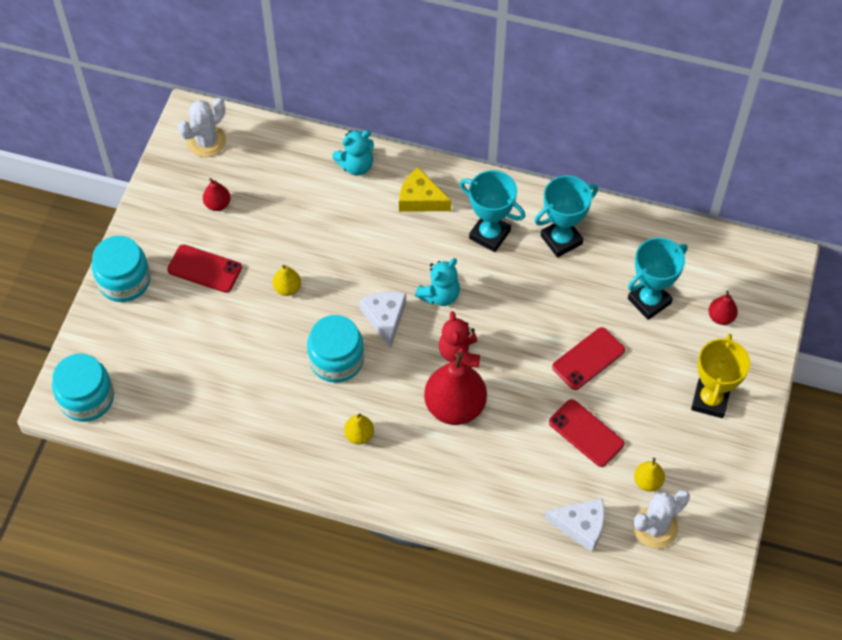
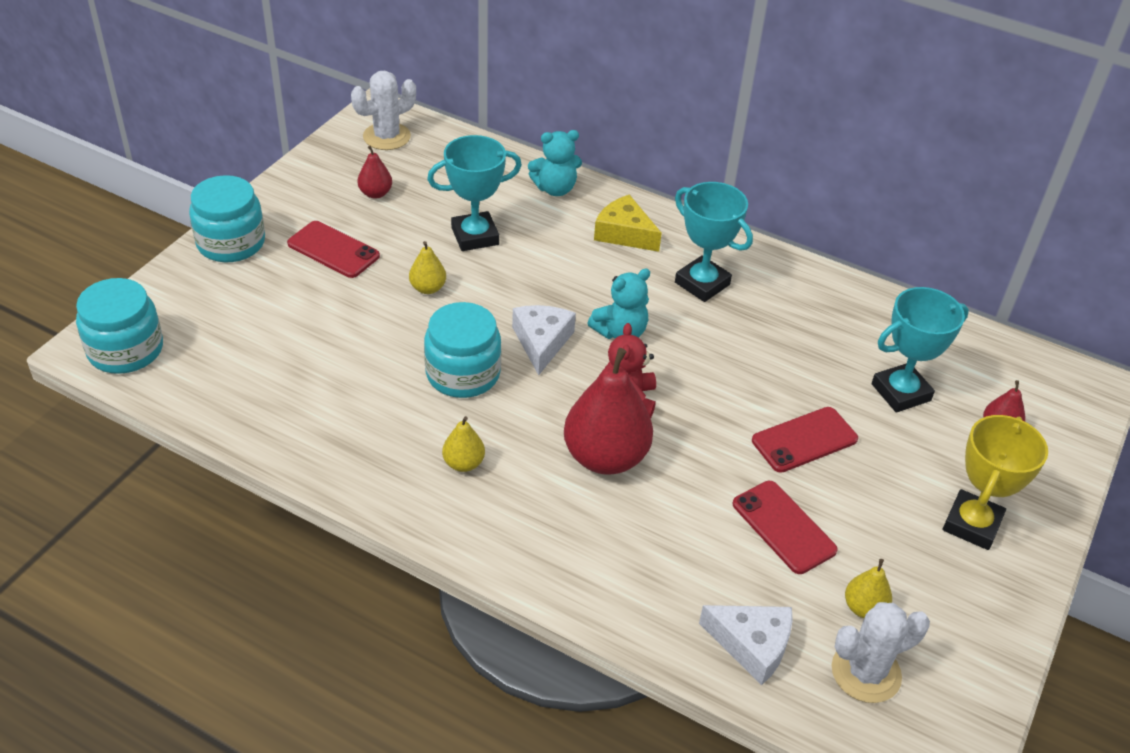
camera: 10 degrees right, 15 degrees down
(561, 240) = (794, 306): turquoise trophy -> turquoise trophy (475, 236)

